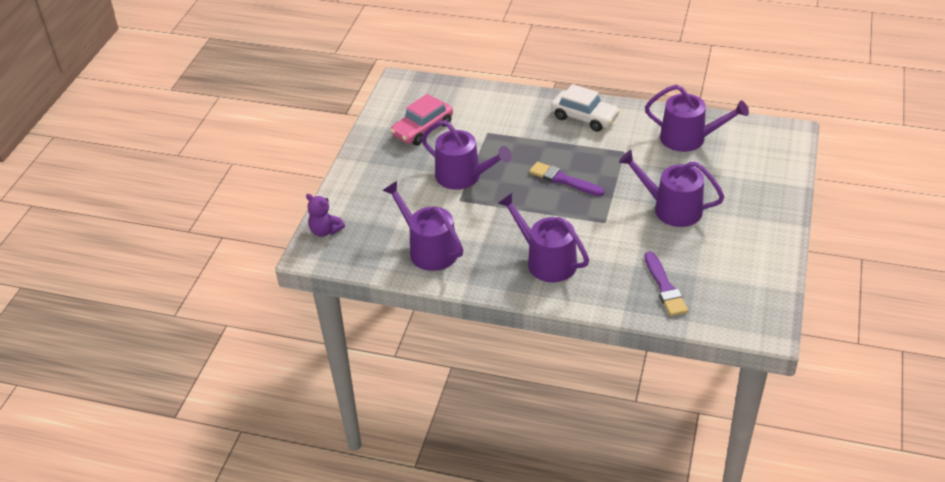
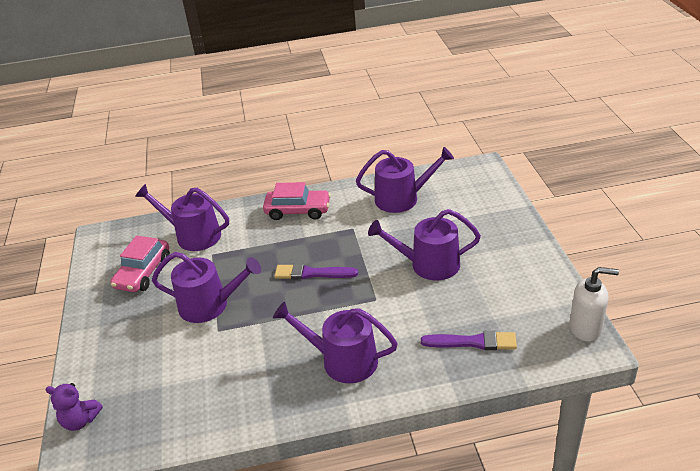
camera: 25 degrees left, 5 degrees down
(429, 250) = (211, 396): purple watering can -> purple watering can (193, 236)
(584, 117) = (298, 211): white car -> pink car
(665, 287) = (473, 342): purple brush -> purple brush turned 45 degrees counterclockwise
(772, 313) = (585, 328): none -> white soap dispenser

